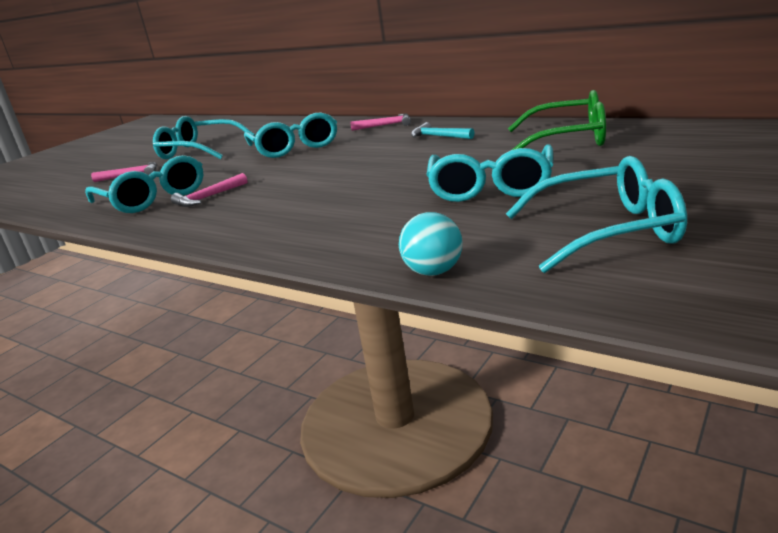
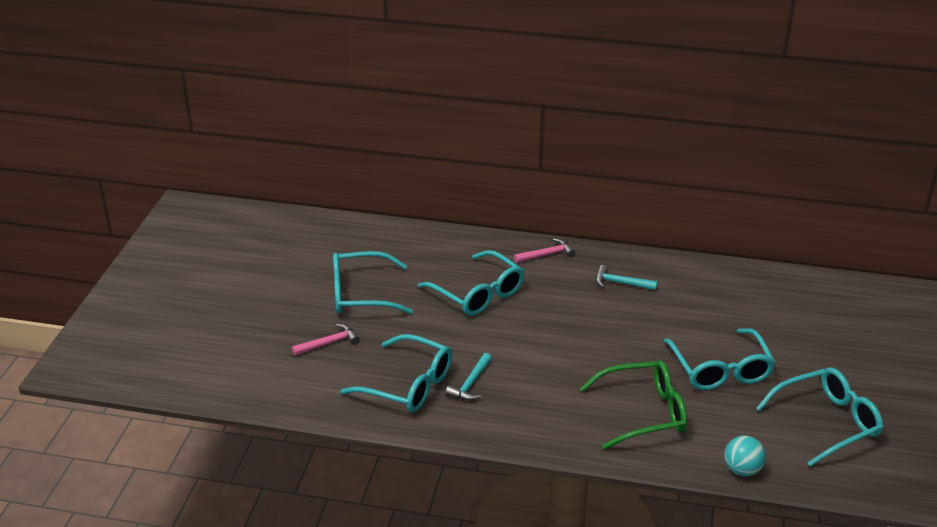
camera: 25 degrees left, 10 degrees up
(208, 197) = (470, 384): pink hammer -> turquoise hammer
(568, 139) = (742, 297): green glasses -> green glasses (644, 412)

